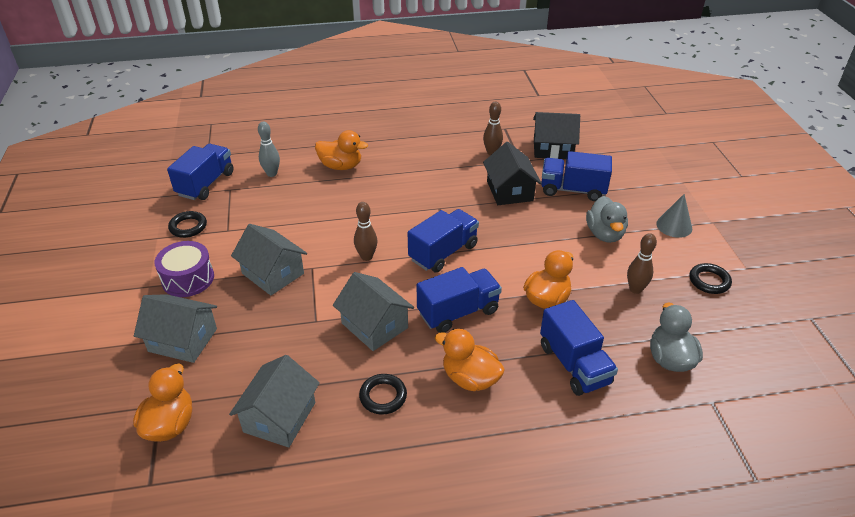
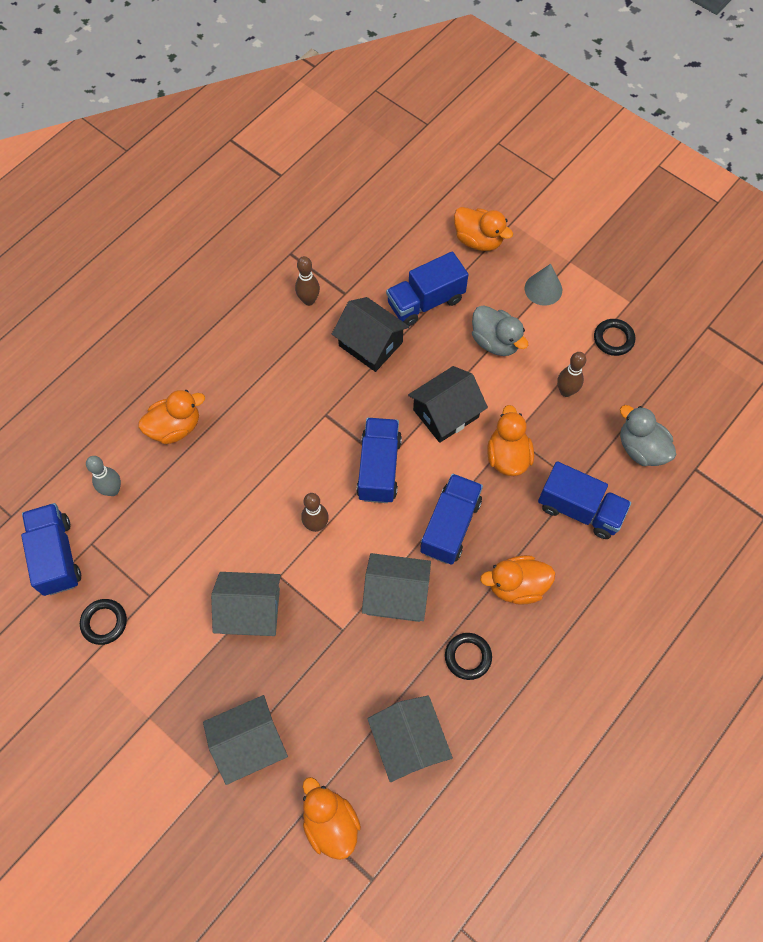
camera: 40 degrees left, 25 degrees up
(188, 279) = (177, 680): purple drum -> none
(552, 149) = (362, 254): black house -> black house (446, 413)
(646, 179) = (478, 240): none -> orange duck

